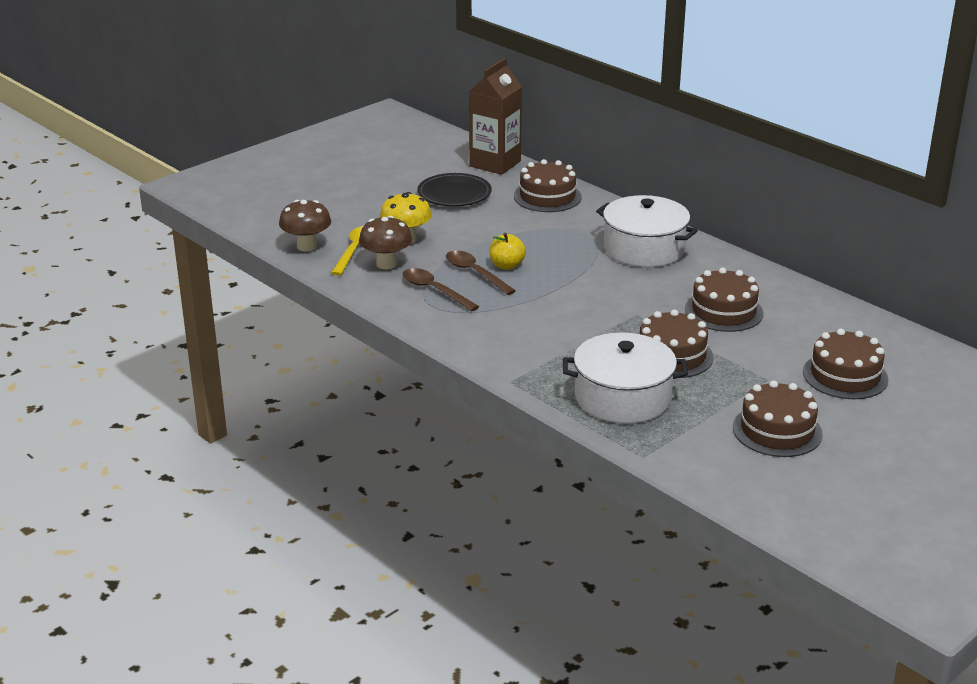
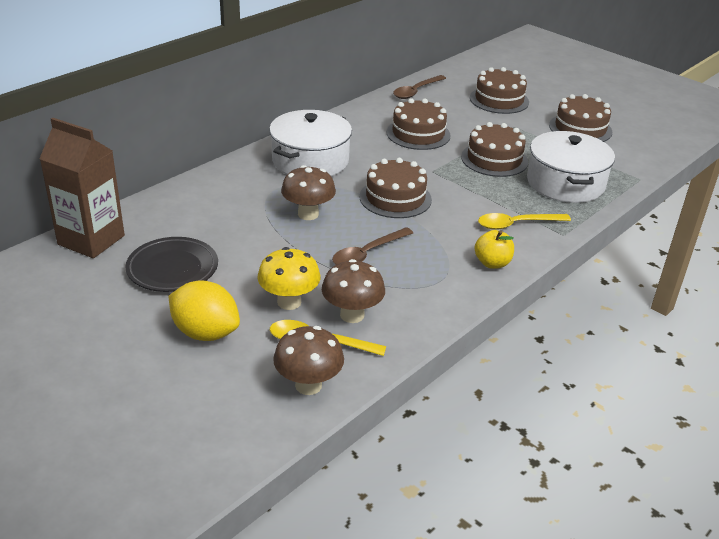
camera: 95 degrees left, 5 degrees up
(372, 210) = (205, 333): none -> yellow lemon
(434, 291) = (409, 279): brown spoon -> brown spoon (416, 91)
(507, 265) = (349, 234): yellow apple -> yellow apple (492, 263)
(529, 355) = (516, 224): none -> yellow spoon
(540, 247) = (308, 214): none -> brown mushroom
(547, 196) = (189, 207): brown cake -> brown cake (395, 198)

